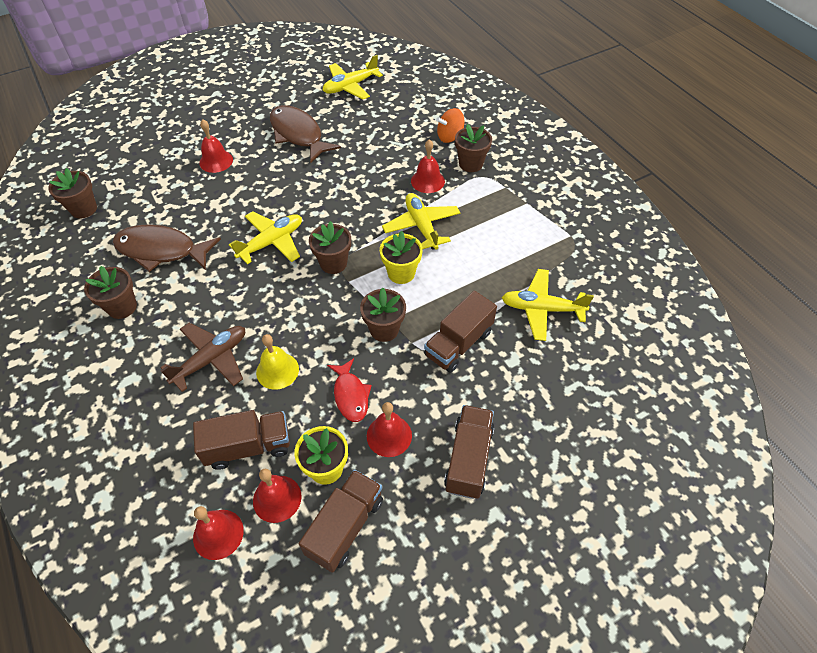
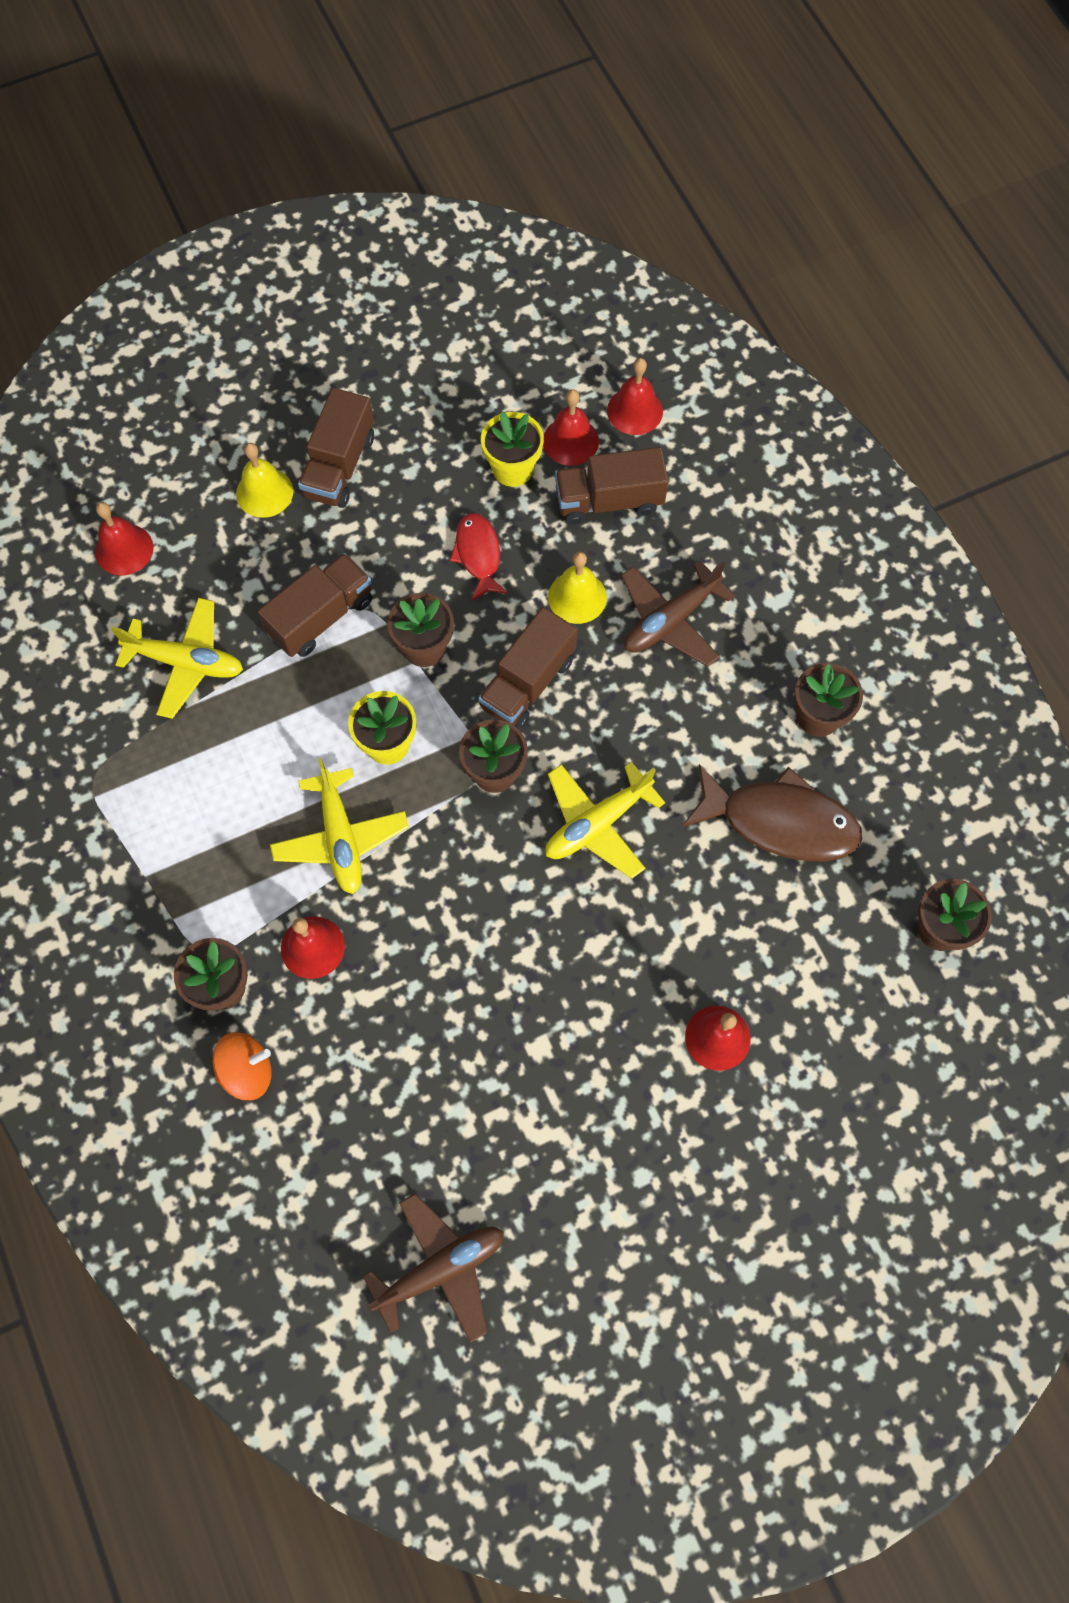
camera: 175 degrees left, 15 degrees up
(298, 134) = (557, 1105): brown fish -> none
(345, 526) = (492, 407): brown truck -> brown truck (527, 683)
(350, 86) = (440, 1269): yellow plane -> brown plane
(389, 435) = (433, 500): red bell -> red bell (124, 549)
(523, 431) = (264, 492): none -> yellow bell

